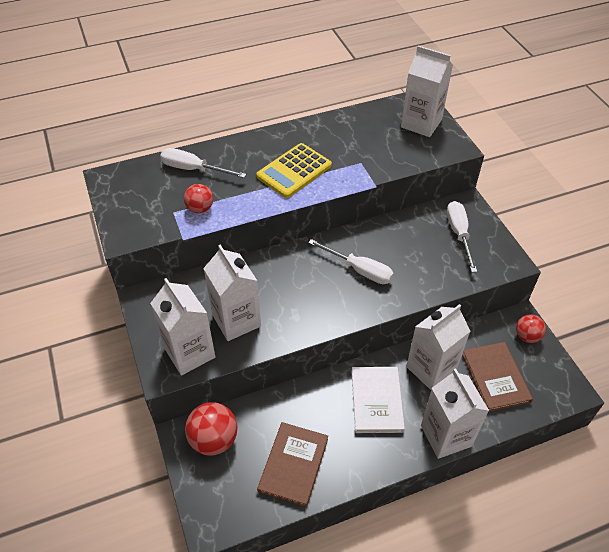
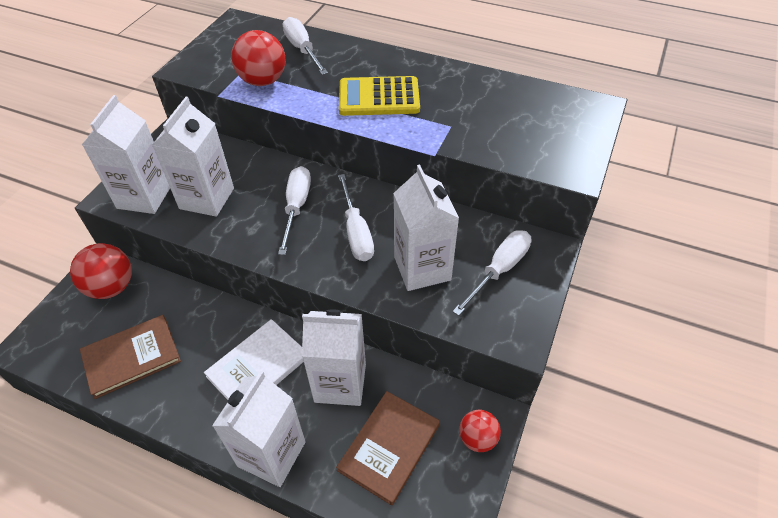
camera: 45 degrees right, 0 degrees up
(200, 208) = (263, 81): red ball -> red ball, size x1.62
(303, 282) = (296, 207): none -> white screwdriver
(421, 123) = (567, 127): white carton -> white carton (422, 268)

